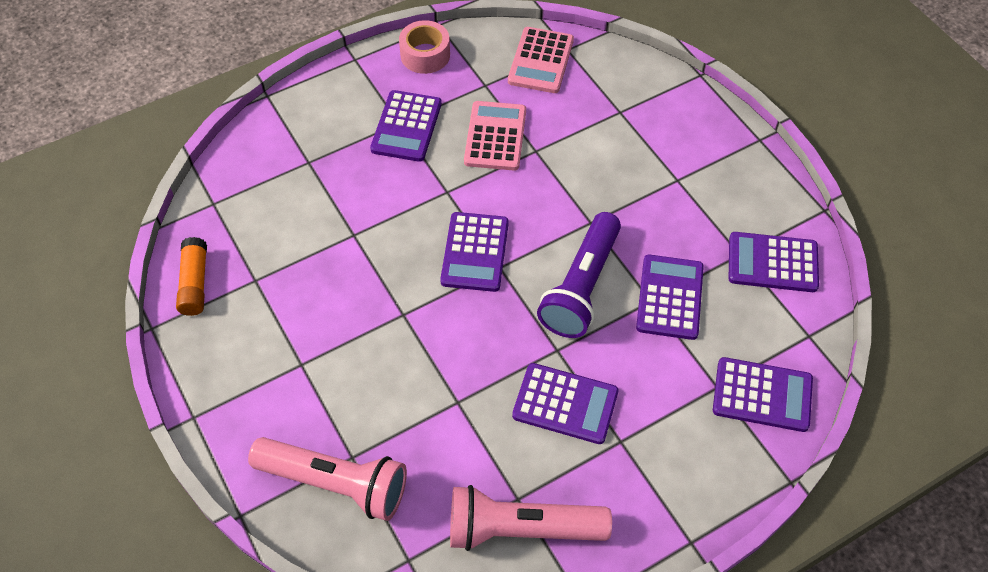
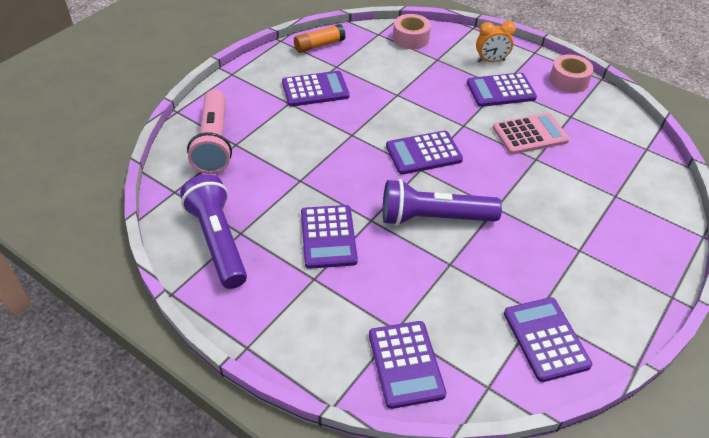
camera: 65 degrees right, 10 degrees down
(247, 171) = (411, 38): none -> pink tape
(346, 109) = (491, 61): none -> orange clock
(521, 529) = (218, 241): pink flashlight -> purple flashlight
(541, 61) = (621, 138): pink calculator -> none
(669, 297) = (460, 274): purple calculator -> purple calculator (315, 89)

